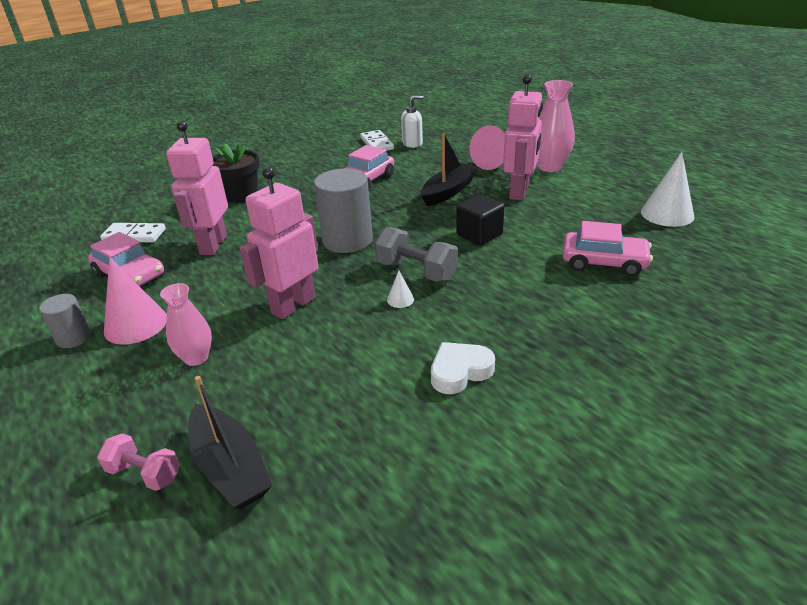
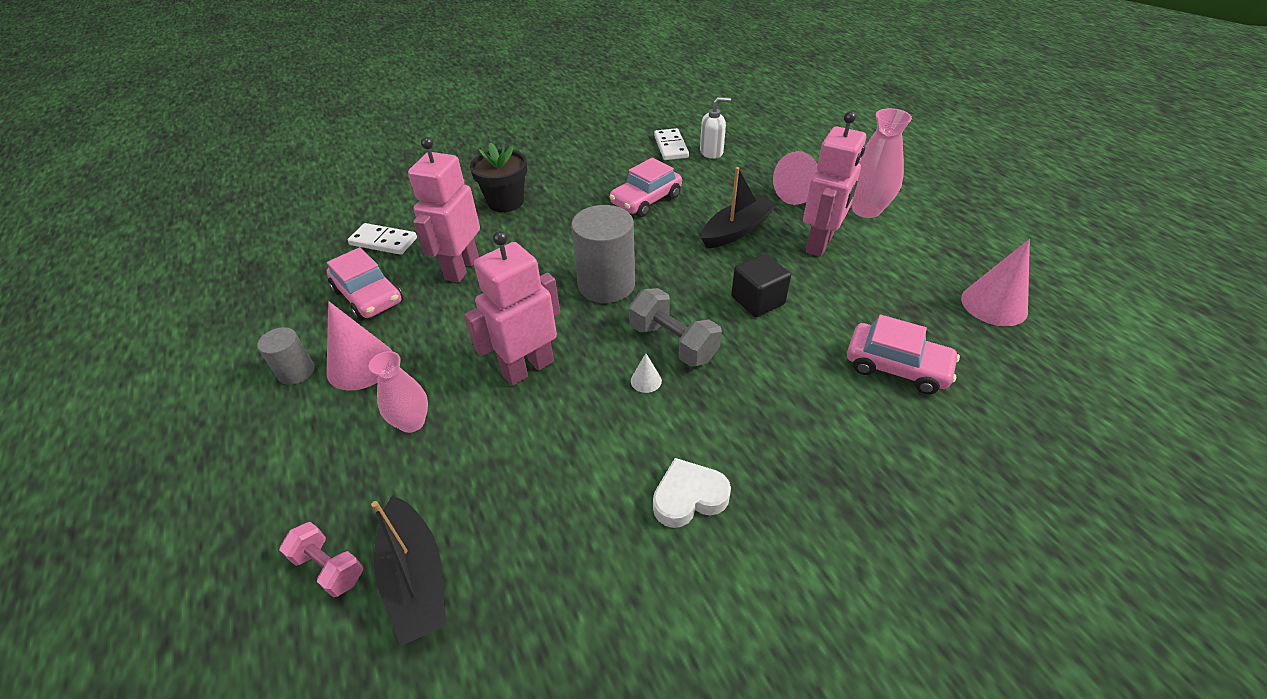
camera: 10 degrees right, 10 degrees up
(667, 214) = (994, 304): white cone -> pink cone

